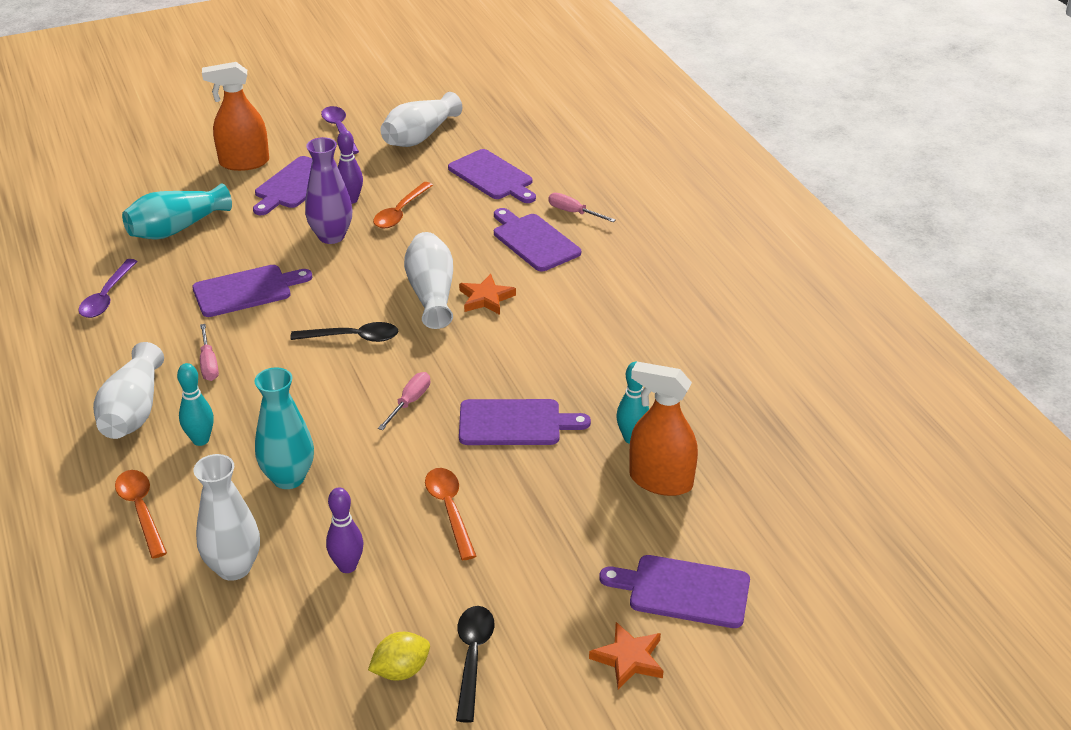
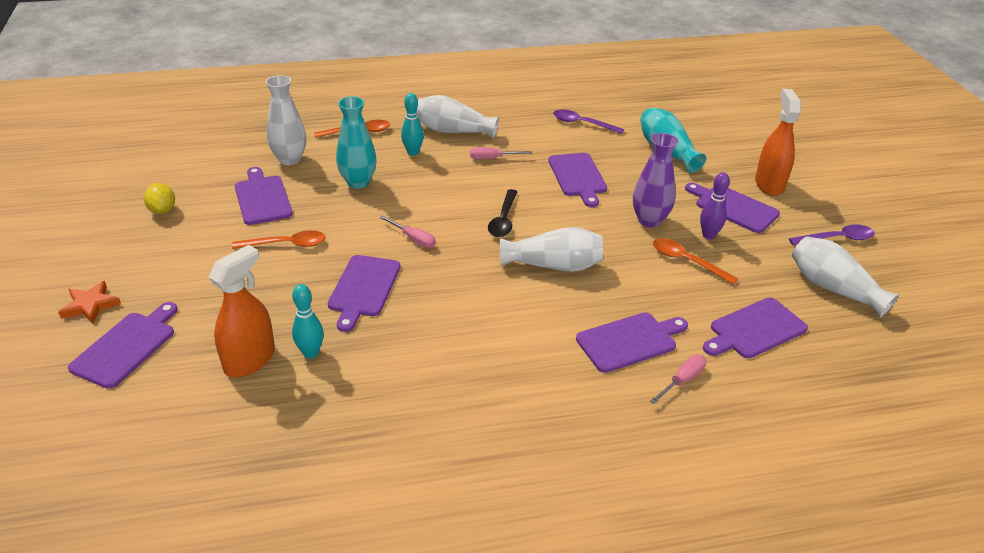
camera: 100 degrees right, 0 degrees up
(347, 566) = (262, 198): purple bowling pin -> purple cutting board
(473, 657) = (149, 238): black spoon -> none
(486, 298) = (539, 296): orange star -> none

